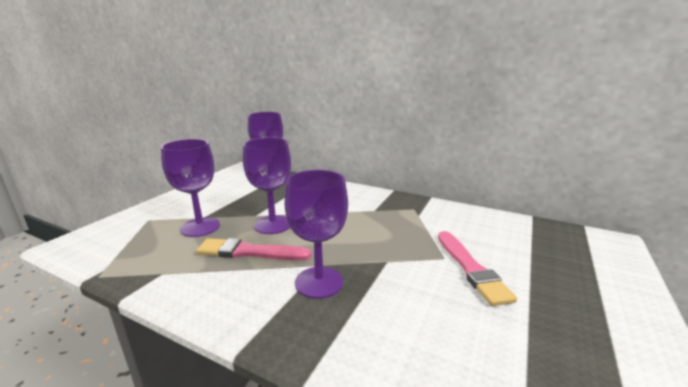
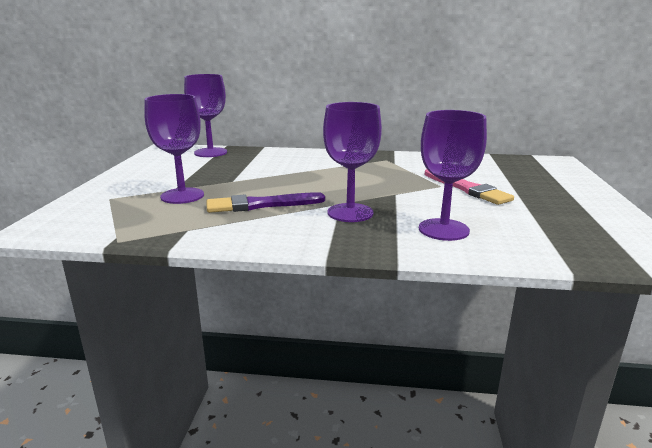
camera: 20 degrees left, 0 degrees up
(250, 252) = (261, 205): pink brush -> purple brush
(273, 225) = (260, 185): purple goblet -> purple goblet (443, 229)

